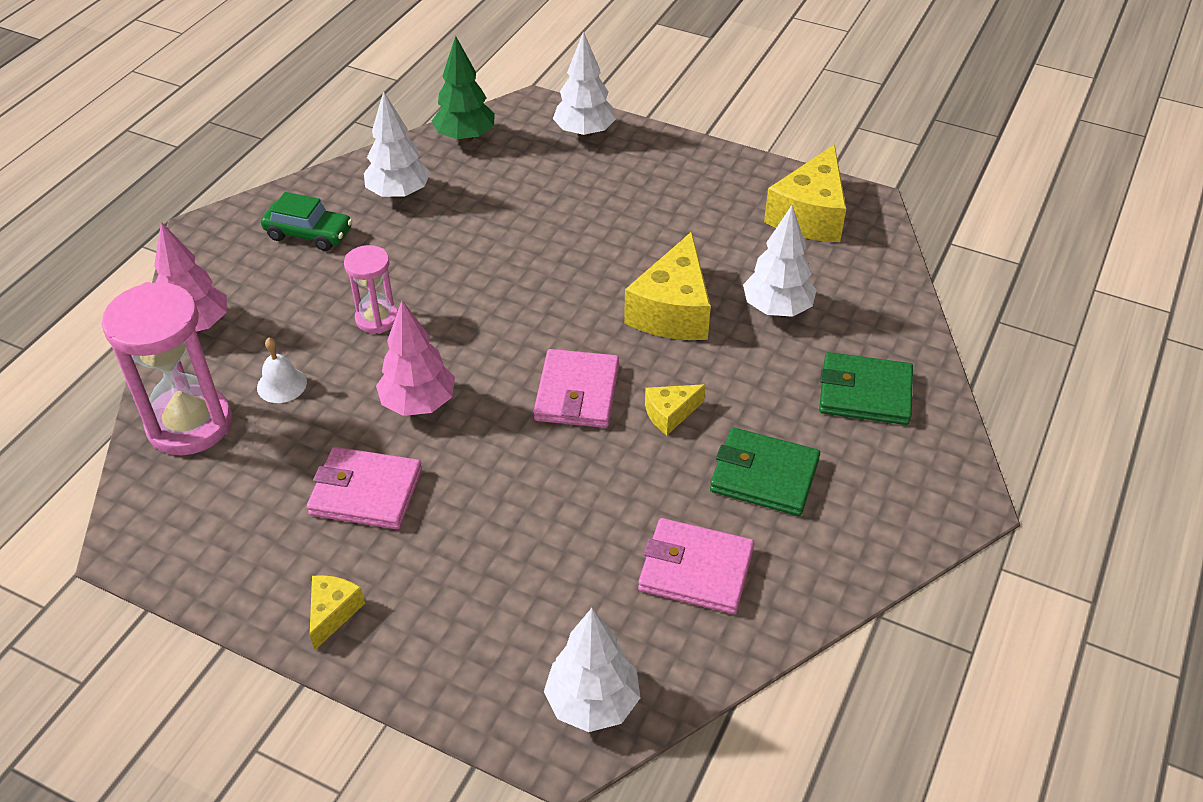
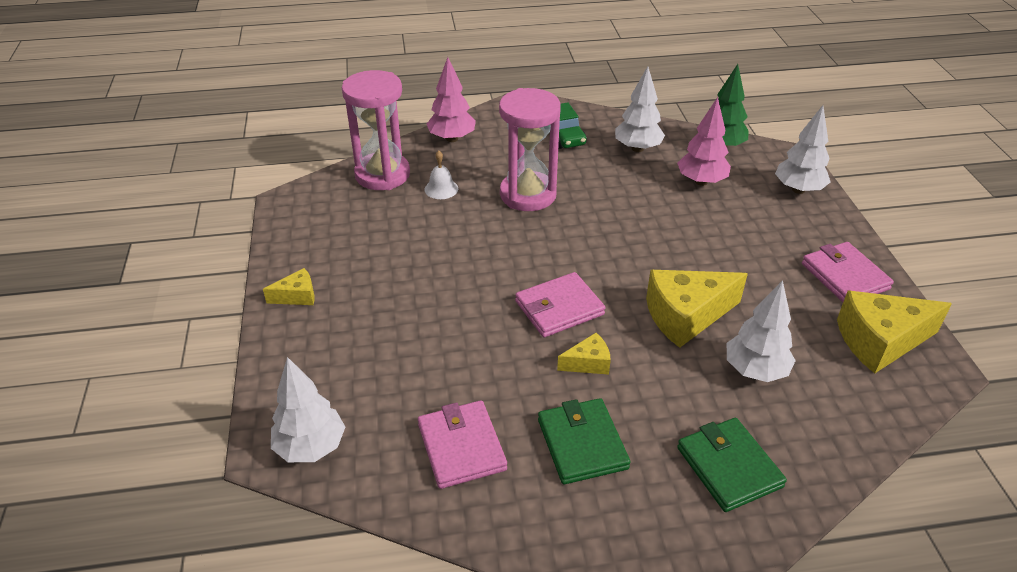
camera: 55 degrees right, 5 degrees down
(366, 492) = (393, 262): pink wallet -> pink wallet (844, 276)
(377, 319) = (528, 195): pink hourglass -> pink hourglass, size x1.81
(419, 404) = (479, 246): pink tree -> pink tree (701, 181)
(670, 414) = (588, 363): yellow cheese -> yellow cheese turned 135 degrees clockwise

